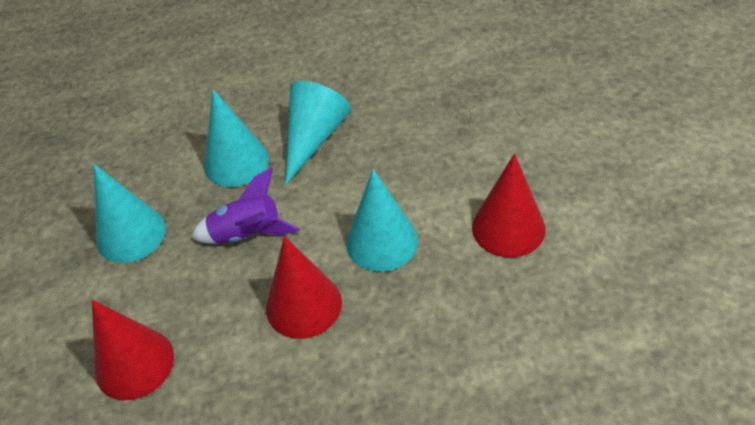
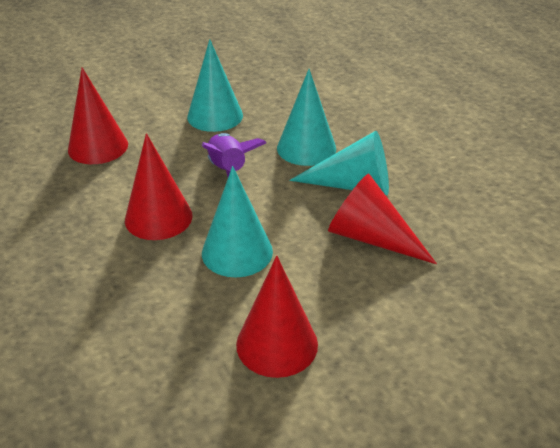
camera: 70 degrees right, 10 degrees down
(393, 141) = (370, 237): none -> red cone

